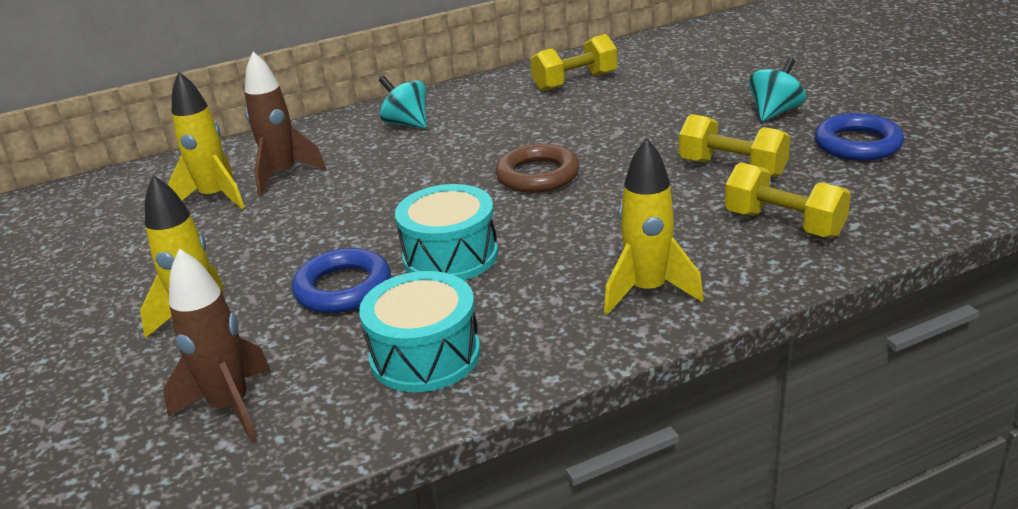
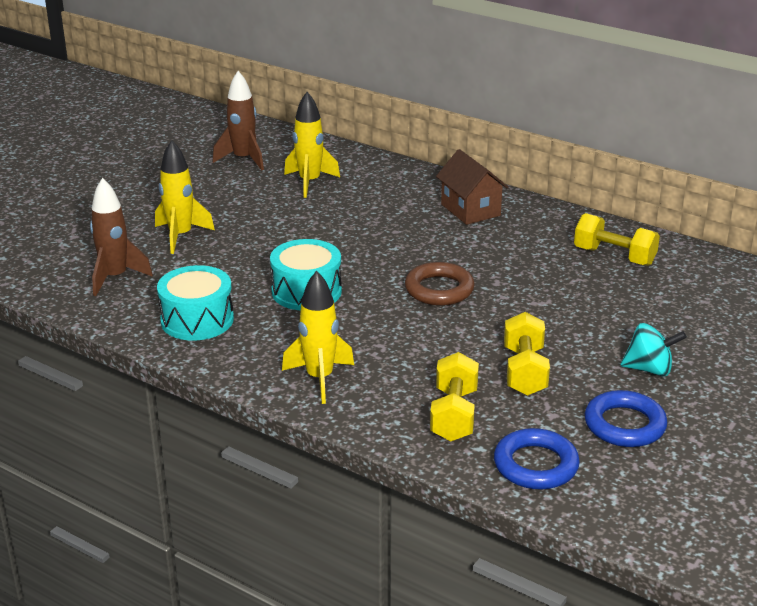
camera: 55 degrees right, 0 degrees up
(283, 175) = (356, 193): brown rocket -> brown rocket (243, 159)
(343, 288) = (244, 267): blue ring -> blue ring (535, 465)
(407, 124) = (470, 210): turquoise spinning top -> brown house

